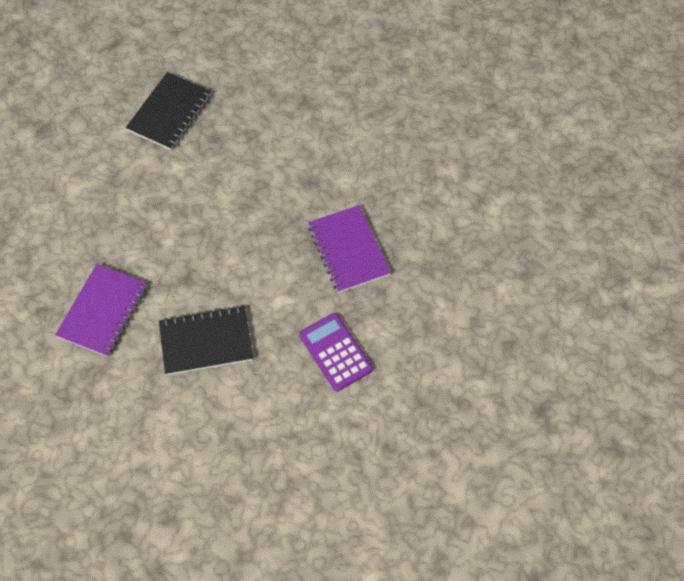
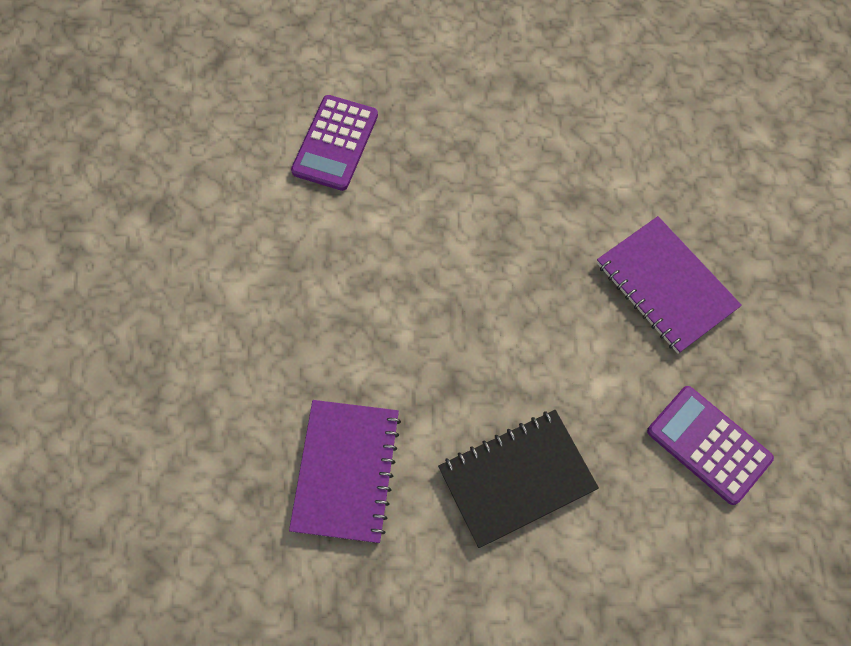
camera: 15 degrees left, 5 degrees up
(169, 112) = (335, 143): black notebook -> purple calculator

